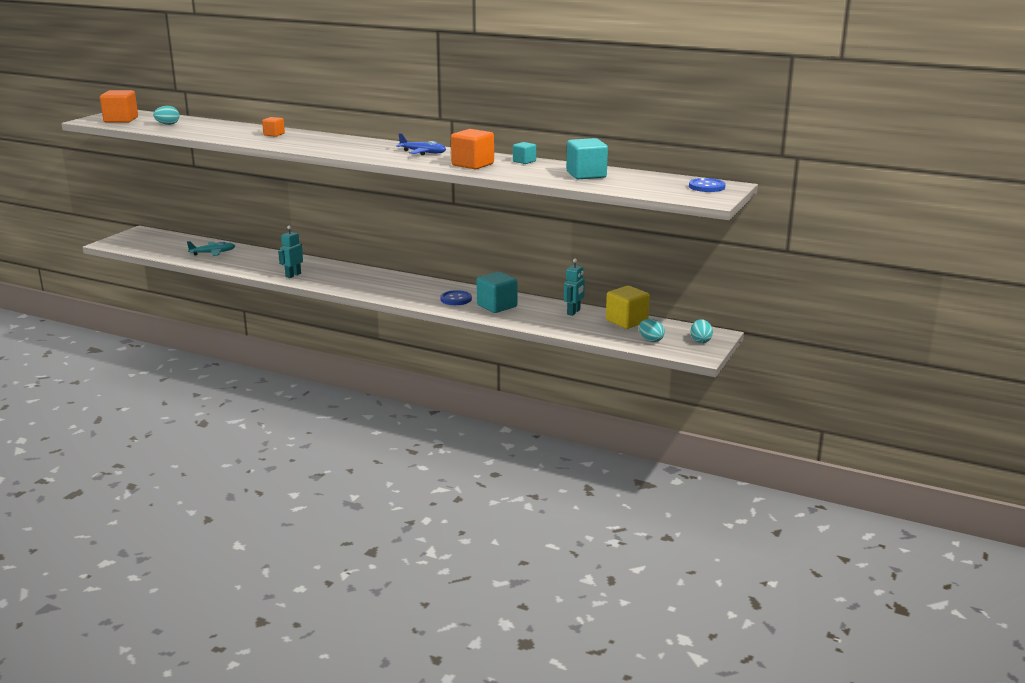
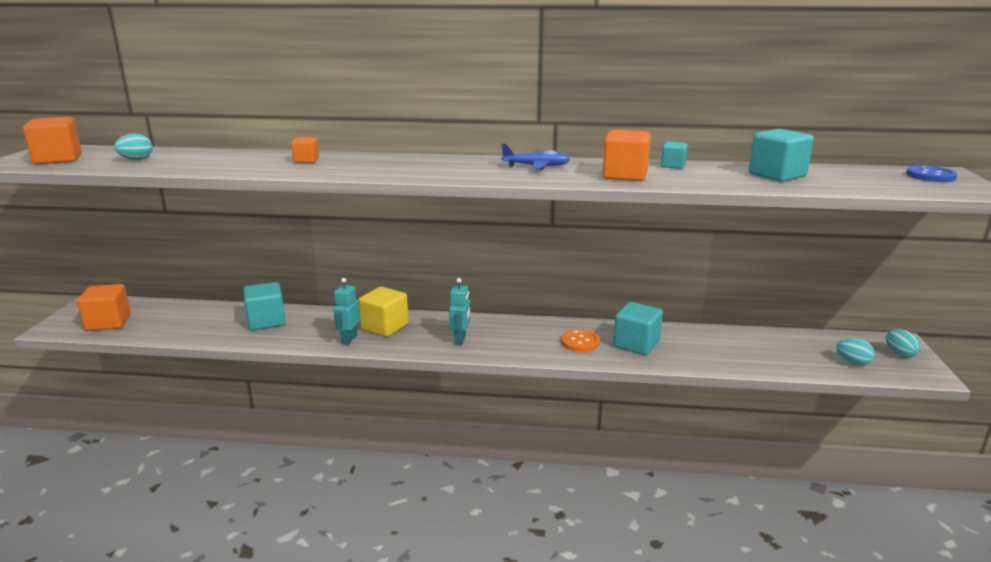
camera: 20 degrees left, 0 degrees up
(144, 245) = (108, 323): none -> orange cube
(213, 253) = (215, 321): turquoise plane -> none
(247, 257) = (266, 321): none -> turquoise cube
(456, 299) = (580, 342): blue button -> orange button
(573, 312) = (725, 338): turquoise robot -> turquoise robot (460, 339)
(626, 321) = (794, 341): yellow cube -> yellow cube (385, 327)

